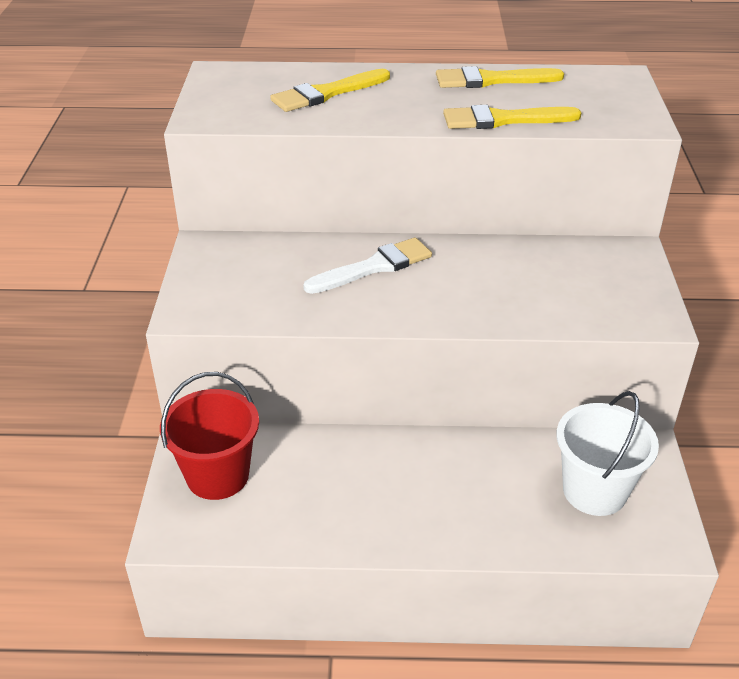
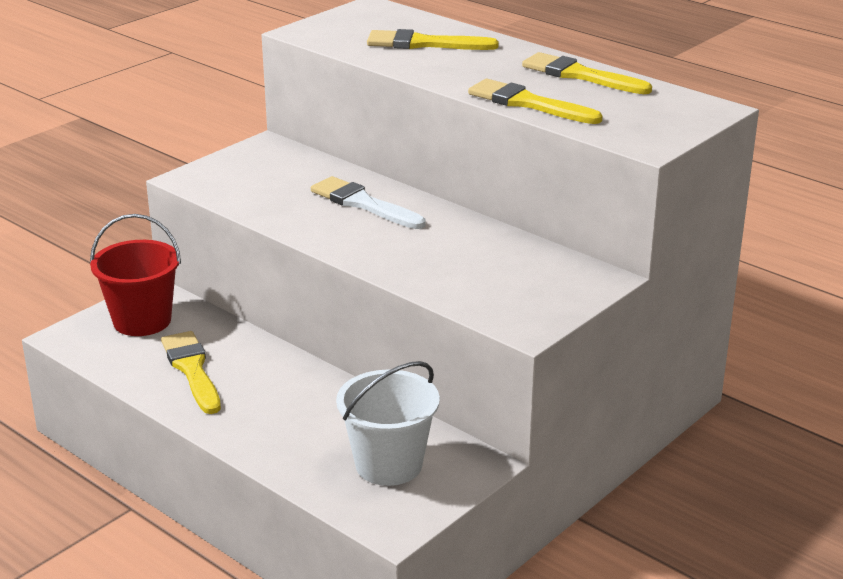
camera: 40 degrees right, 10 degrees down
(330, 498) = (192, 369): none -> yellow brush
(374, 267) = (363, 204): white brush -> white brush turned 150 degrees counterclockwise

